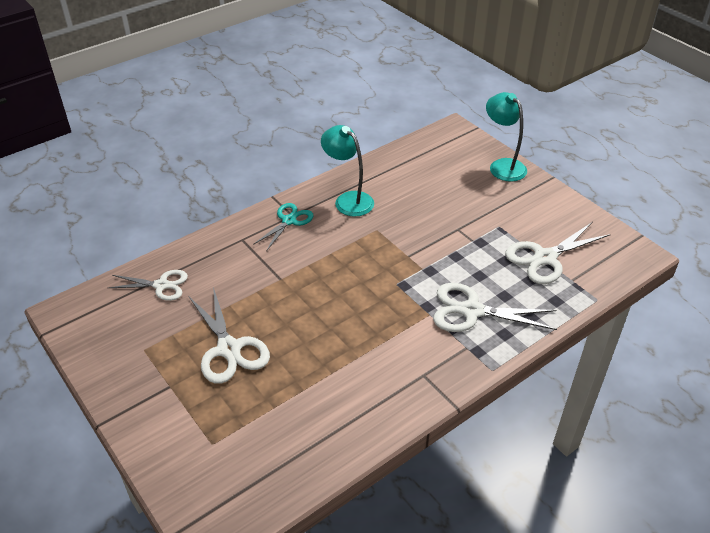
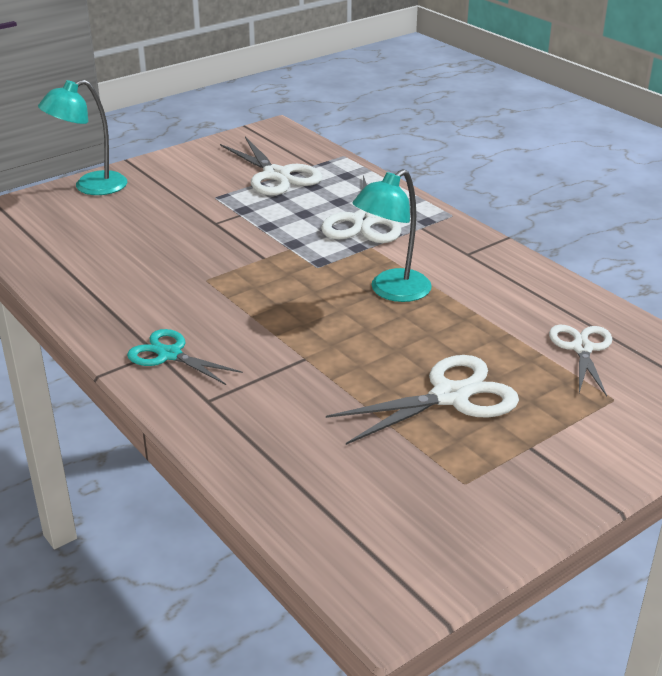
camera: 90 degrees left, 10 degrees down
(161, 285) = (317, 480): white scissors -> white scissors (582, 348)
(348, 200) = (130, 302): turquoise lamp -> turquoise lamp (391, 291)

